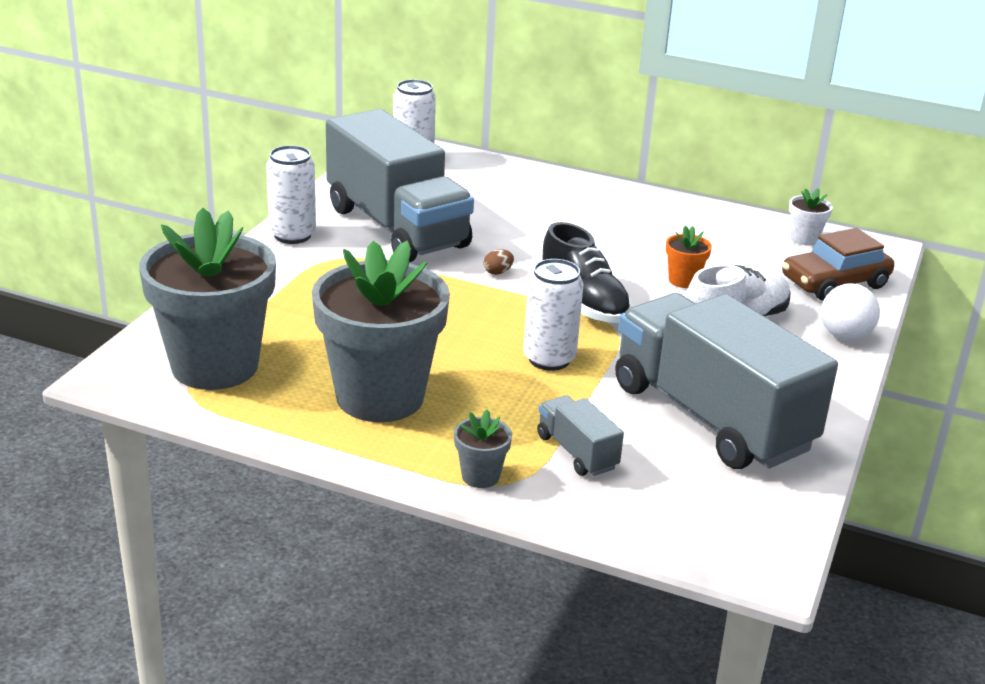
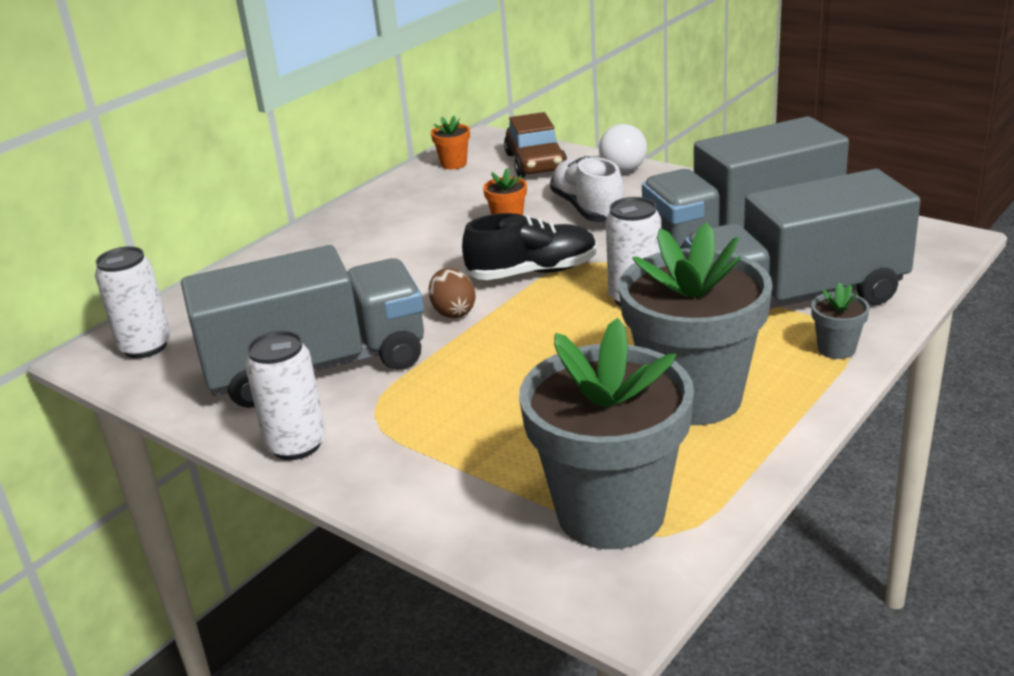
camera: 70 degrees left, 0 degrees up
(498, 272) = (453, 312): brown egg -> brown egg, size x1.69
(577, 452) = (795, 299): grey truck -> grey truck, size x2.35
(804, 239) = (453, 164): white flower pot -> orange flower pot

